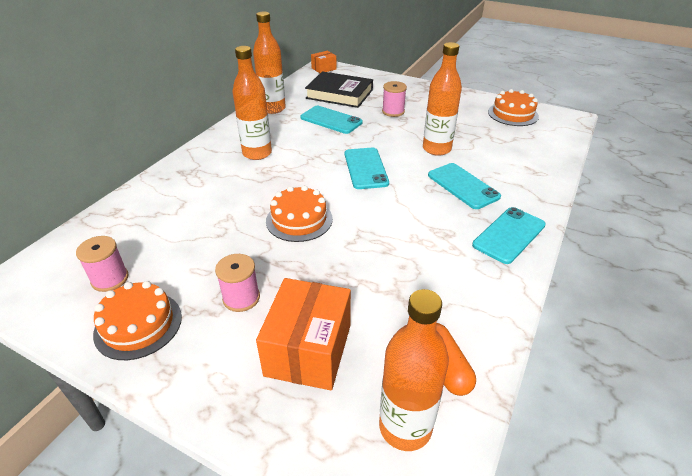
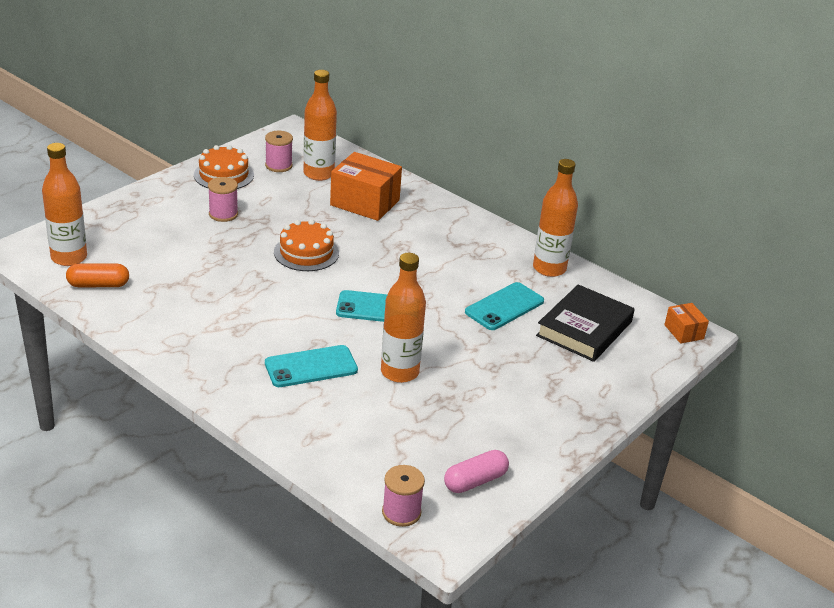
camera: 100 degrees right, 5 degrees down
(257, 153) = (439, 245): orange bottle -> orange bottle (318, 174)
(308, 350) = (154, 234): orange box -> orange box (365, 202)
(393, 111) = (515, 363): pink spool -> pink spool (401, 512)
(509, 235) = (212, 368): turquoise phone -> none
(513, 114) = (475, 481): orange cake -> pink capsule

